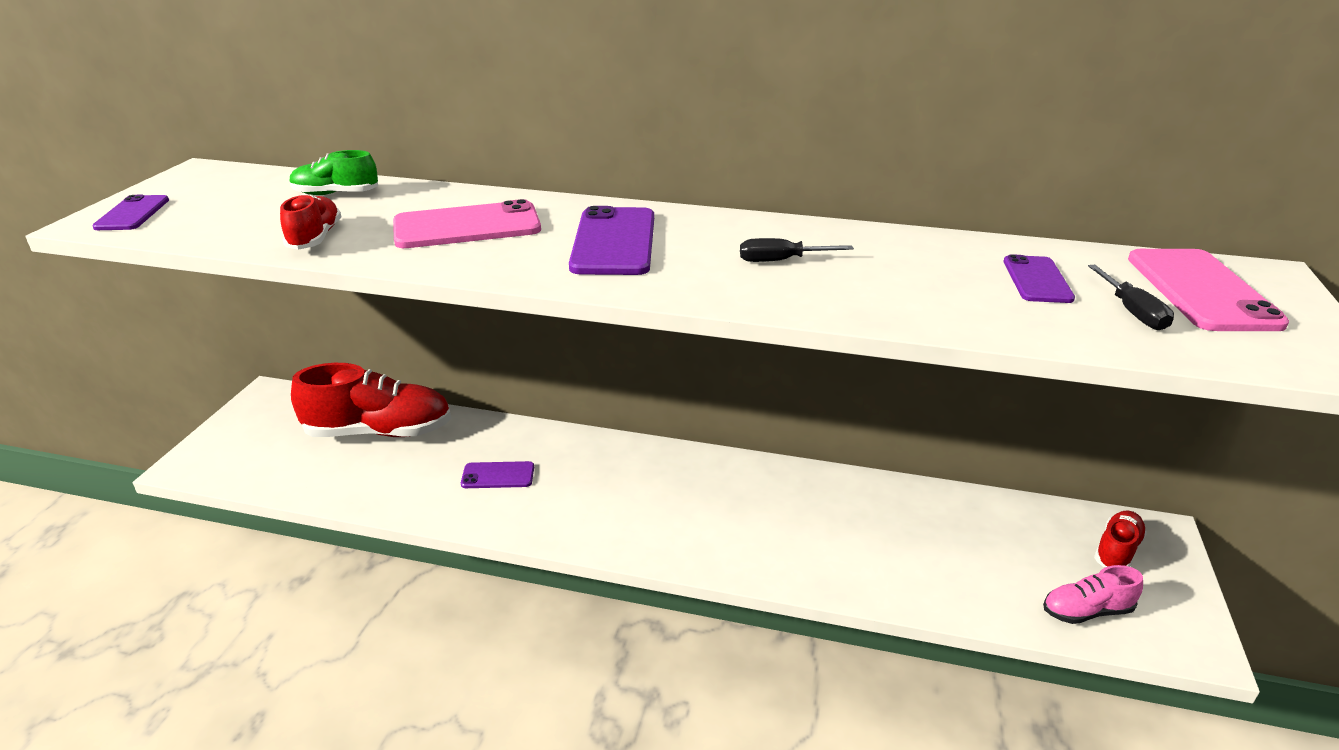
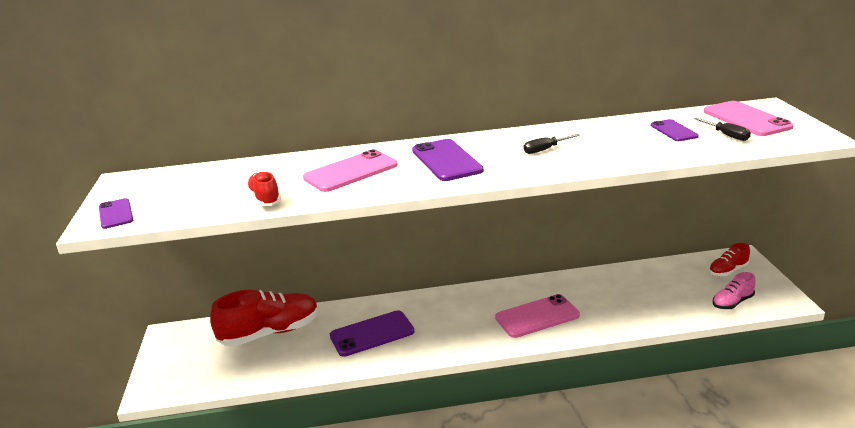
camera: 20 degrees left, 5 degrees down
(336, 194) = (241, 172): green shoe -> none
(498, 475) = (372, 334): purple phone -> purple phone, size x1.70
(742, 527) = (537, 316): none -> pink phone
(1116, 550) = (728, 270): red shoe -> red shoe turned 135 degrees counterclockwise

